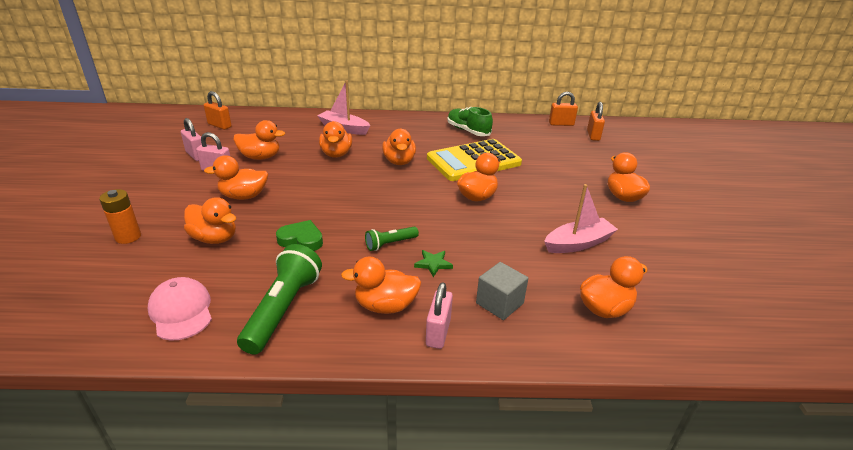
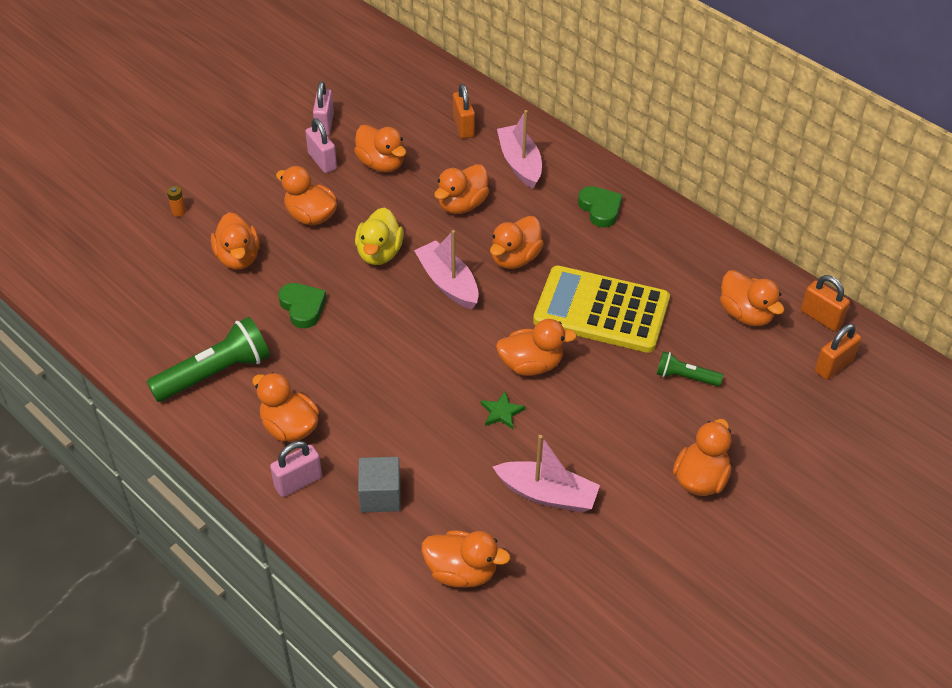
camera: 45 degrees right, 15 degrees up
(128, 237) = (178, 212): orange battery -> orange battery, size x0.55
(181, 311) = (149, 323): pink cap -> none
(219, 125) = (392, 82): orange padlock -> orange padlock (463, 127)
(317, 192) = (379, 253): none -> yellow duck
(378, 186) = (448, 283): none -> pink boat
(390, 244) = (370, 365): green flashlight -> green flashlight (685, 377)
(411, 128) = (600, 209): none -> green heart
(433, 264) = (379, 415): green star -> green star (501, 412)
(468, 131) = (667, 255): green shoe -> none
(533, 135) = (746, 314): none -> orange duck

